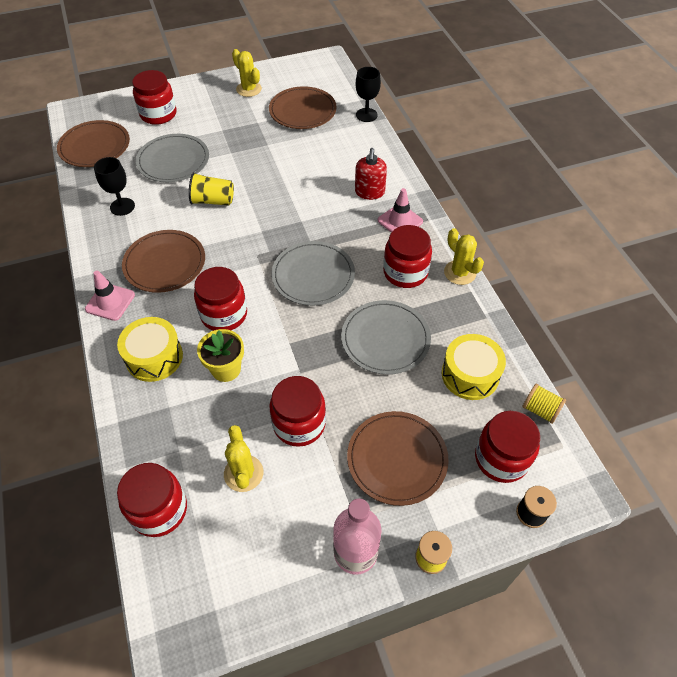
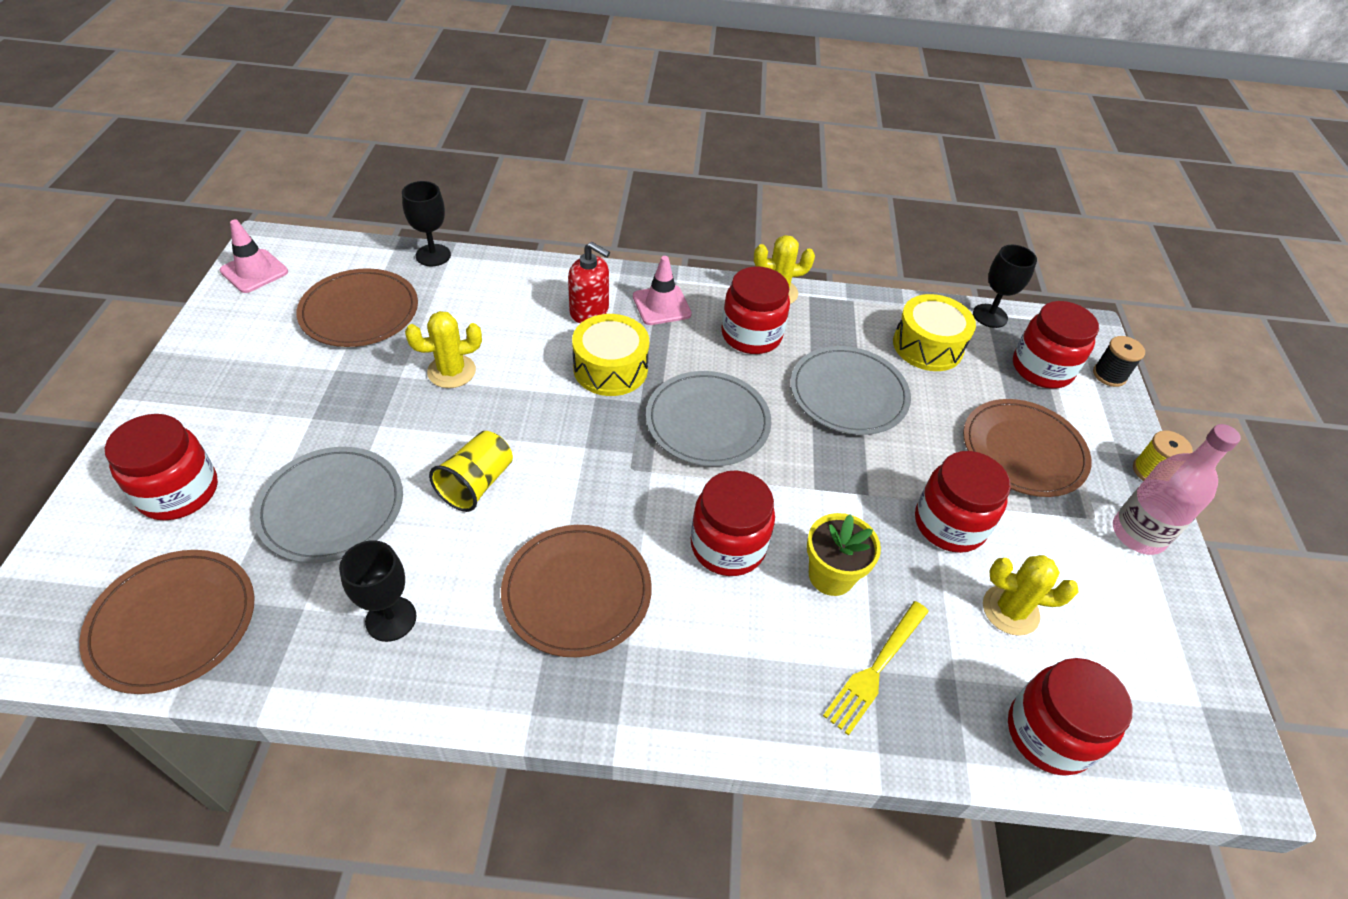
camera: 70 degrees left, 5 degrees down
(110, 302) = (619, 700): pink traffic cone -> pink traffic cone (254, 271)
(154, 357) = (771, 663): yellow drum -> yellow drum (610, 368)
(169, 407) = (876, 669): none -> yellow fork
(249, 89) = (241, 351): yellow cactus -> yellow cactus (451, 371)
(540, 410) = (990, 316): yellow spool -> black goblet

